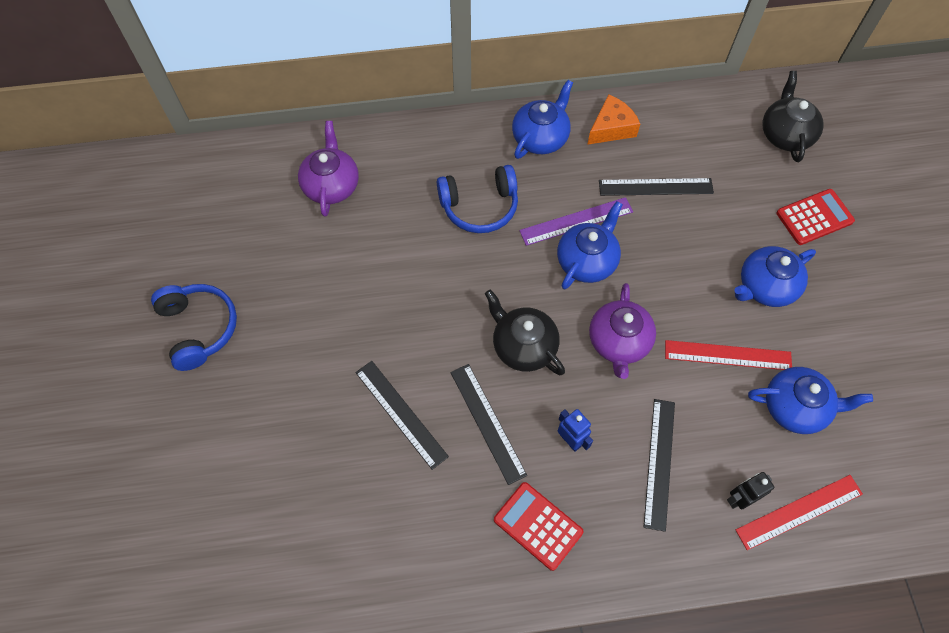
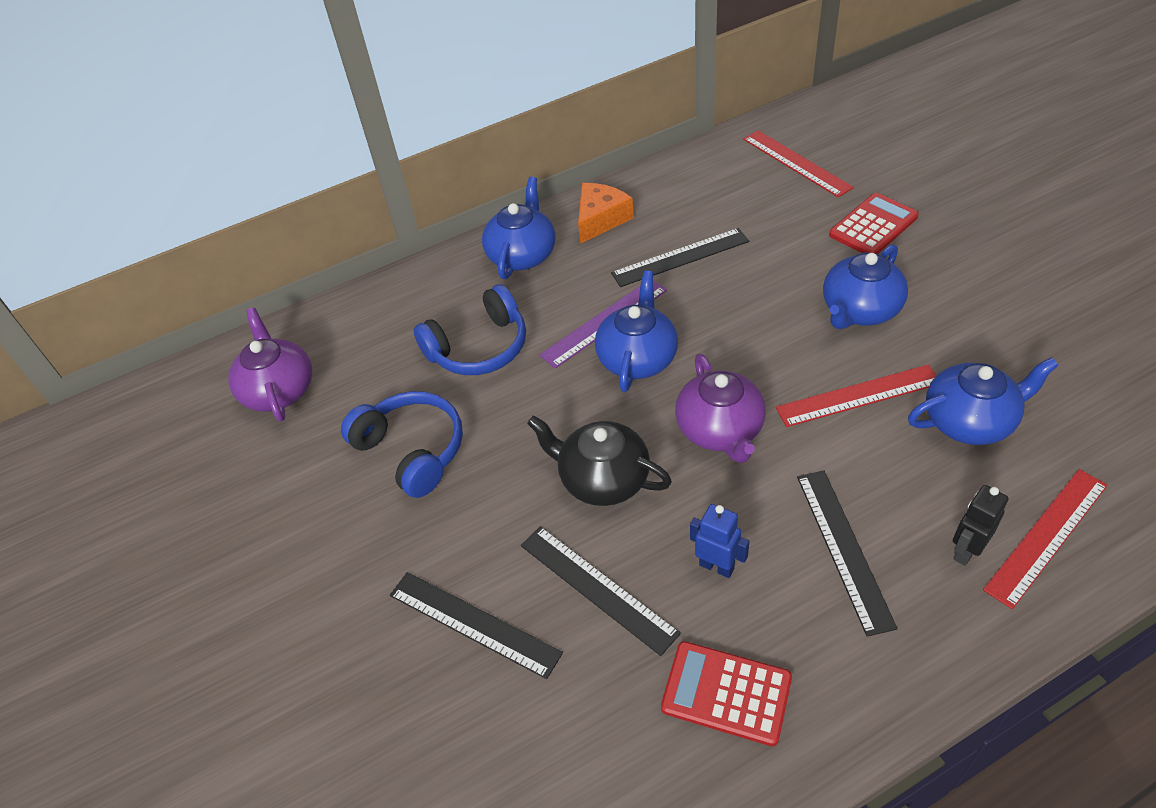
camera: 15 degrees left, 15 degrees down
(199, 328) = (143, 625): blue headphones -> blue headphones (412, 450)
(785, 134) = (796, 163): black teapot -> red ruler

